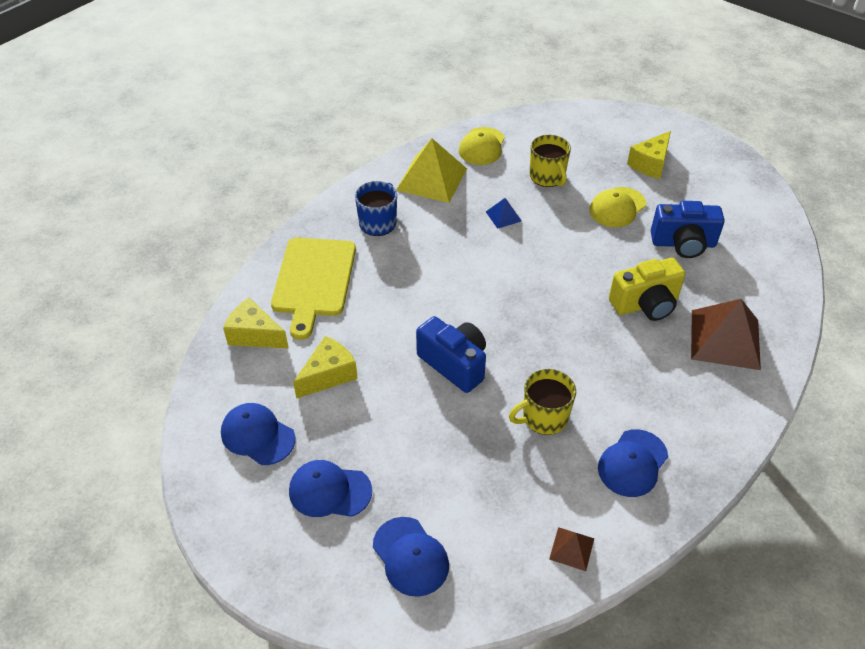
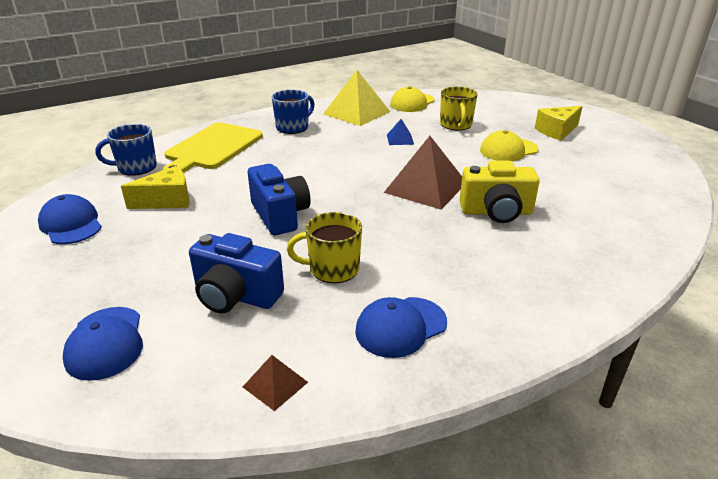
camera: 20 degrees right, 15 degrees down
(255, 335) = (136, 167): yellow cheese -> blue mug
(329, 491) = (87, 274): blue cap -> none
(683, 244) = (561, 181): blue camera -> blue camera (236, 296)
(725, 339) = (570, 252): brown pyramid -> brown pyramid (426, 187)

